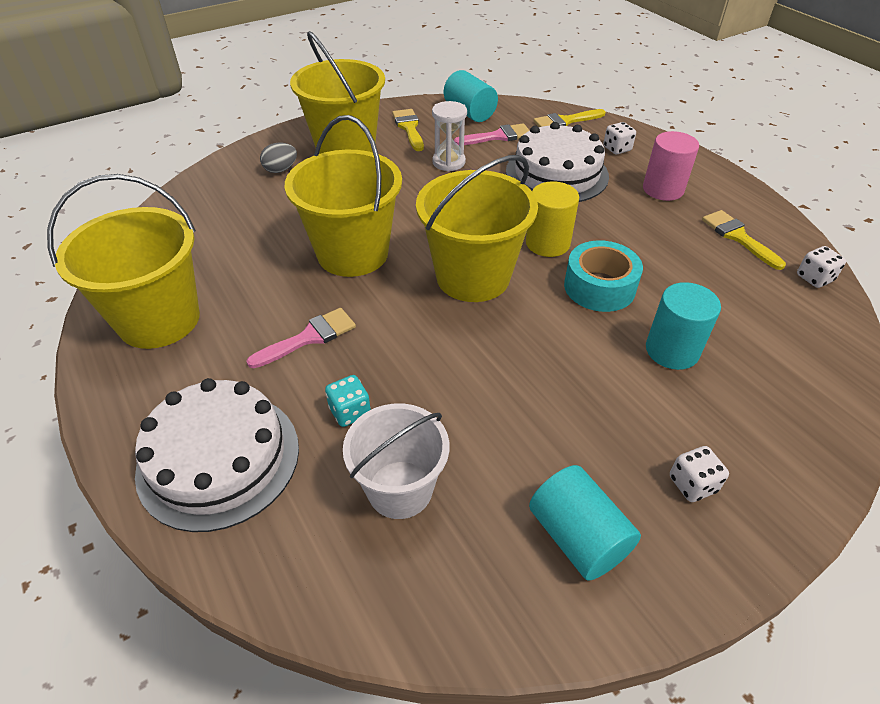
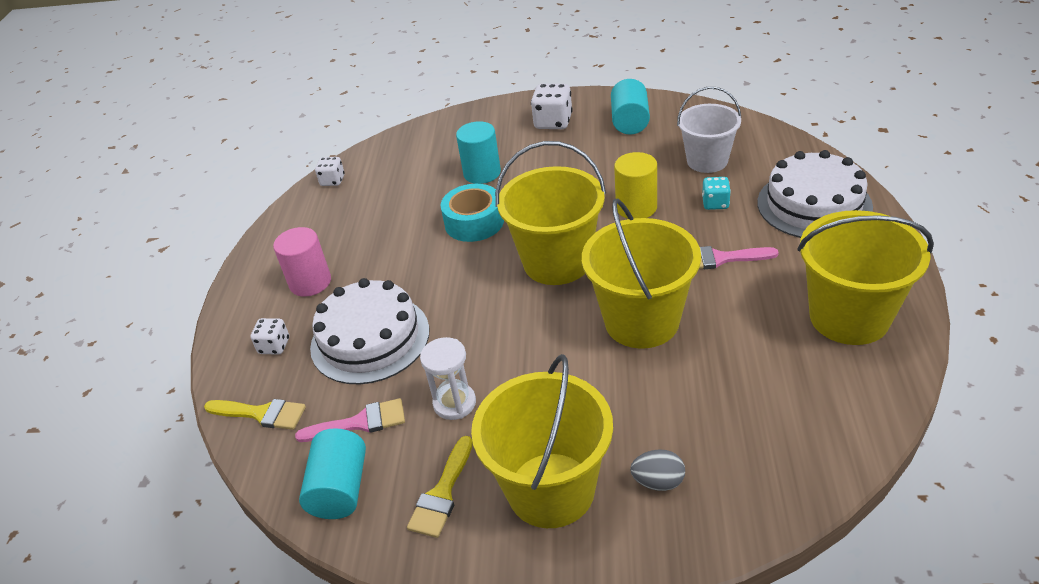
camera: 140 degrees left, 5 degrees down
(498, 136) = (360, 422): pink brush -> pink brush turned 150 degrees clockwise
(547, 243) = (468, 269): yellow cylinder -> yellow cylinder (636, 207)
(692, 484) = (553, 122): white dice -> white dice, size x1.63
(738, 237) = (328, 222): yellow brush -> none

